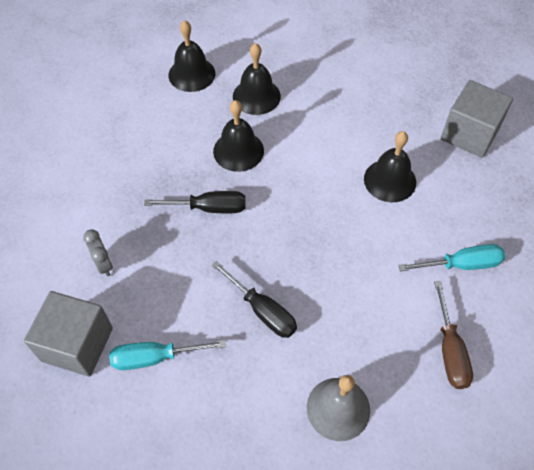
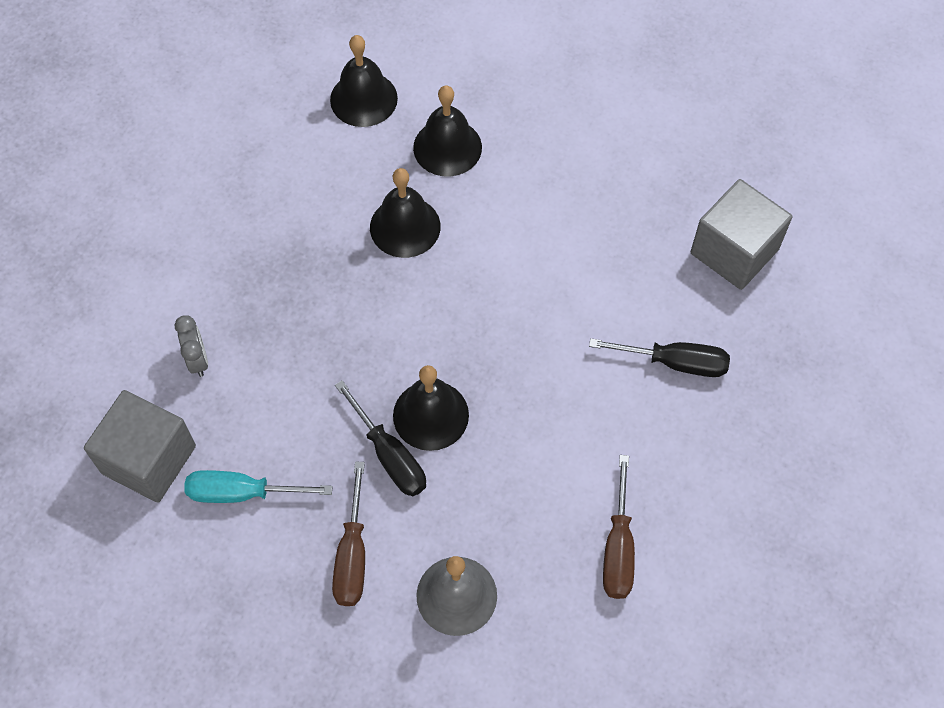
camera: 10 degrees right, 5 degrees up
(208, 208) = (348, 304): black screwdriver -> black screwdriver (674, 362)
(250, 390) = (352, 554): none -> brown screwdriver
(390, 180) = (602, 303): black bell -> black bell (430, 415)
(461, 265) = (666, 437): turquoise screwdriver -> none

